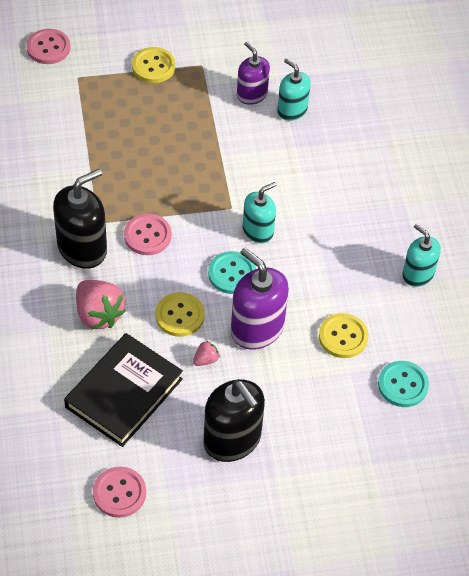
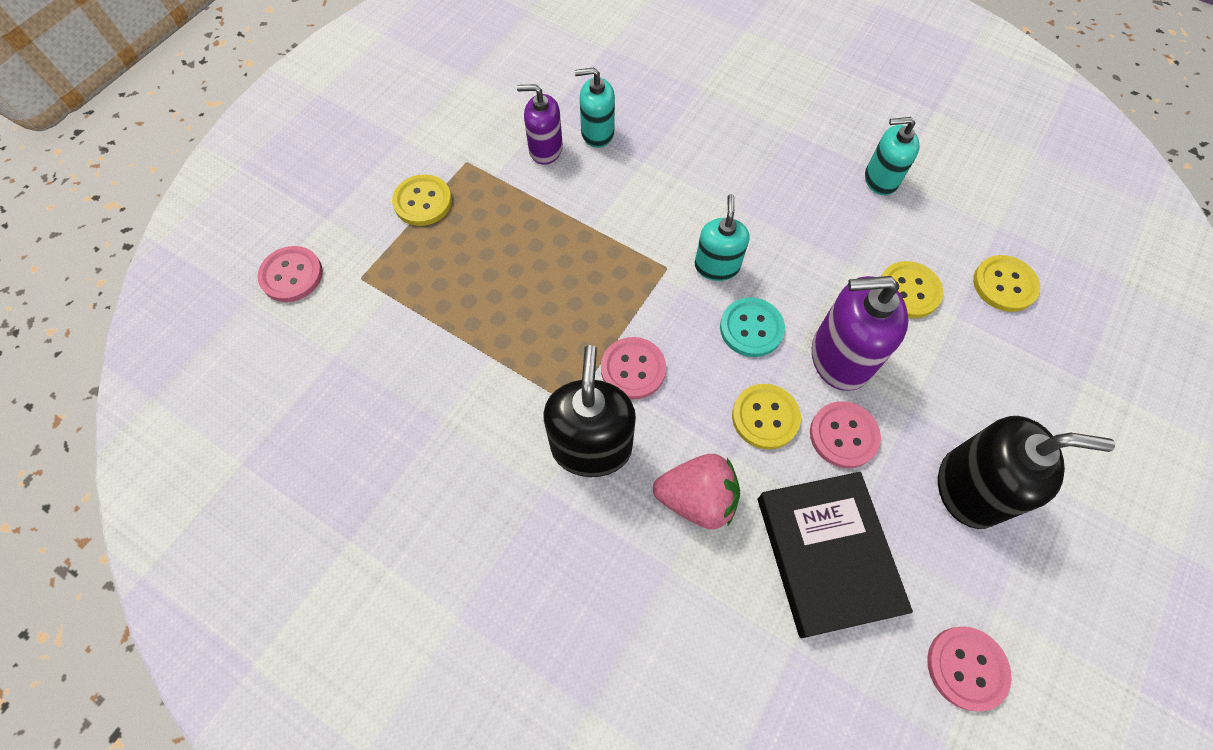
camera: 45 degrees left, 10 degrees up
(206, 360) = (843, 435): pink strawberry -> pink button
(403, 385) = (1004, 285): turquoise button -> yellow button

